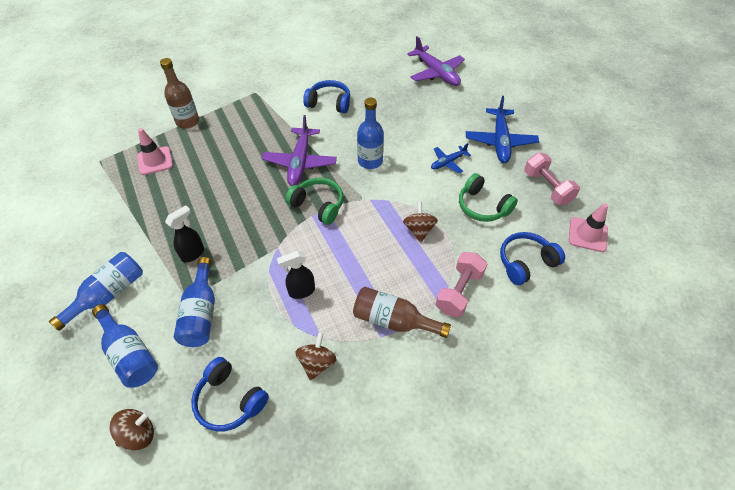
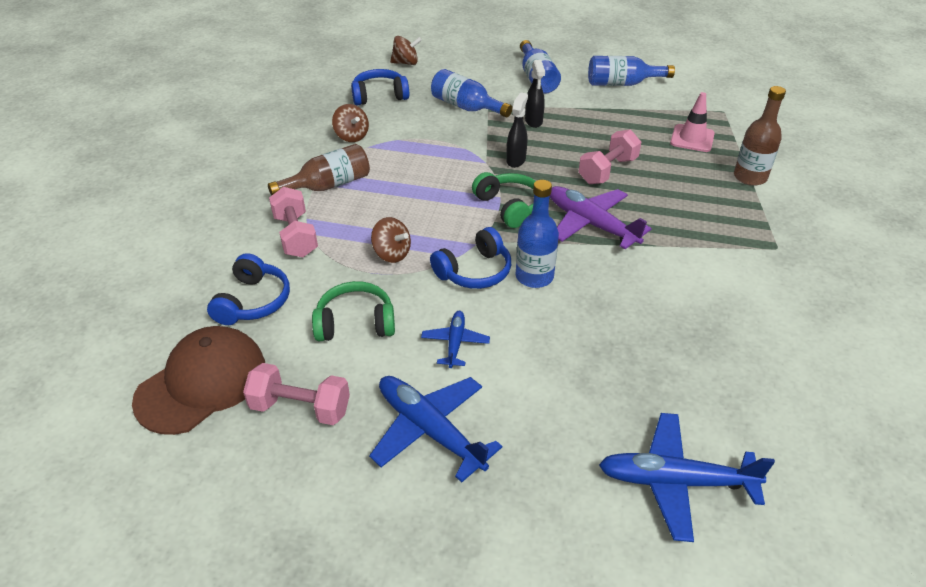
camera: 130 degrees right, 10 degrees down
(130, 354) = (470, 74): blue bottle -> blue bottle (622, 84)
(138, 434) = (406, 63): brown spinning top -> brown spinning top turned 105 degrees counterclockwise
(233, 181) = (607, 170): none -> pink dumbbell
(301, 291) = (422, 155): black spray bottle -> black spray bottle (516, 160)
(318, 205) = (509, 206): green headphones -> green headphones turned 105 degrees counterclockwise
(329, 103) = (692, 302): blue headphones -> blue headphones (474, 271)
(436, 73) = (676, 482): purple plane -> blue plane
(587, 234) = (202, 383): pink traffic cone -> brown cap

